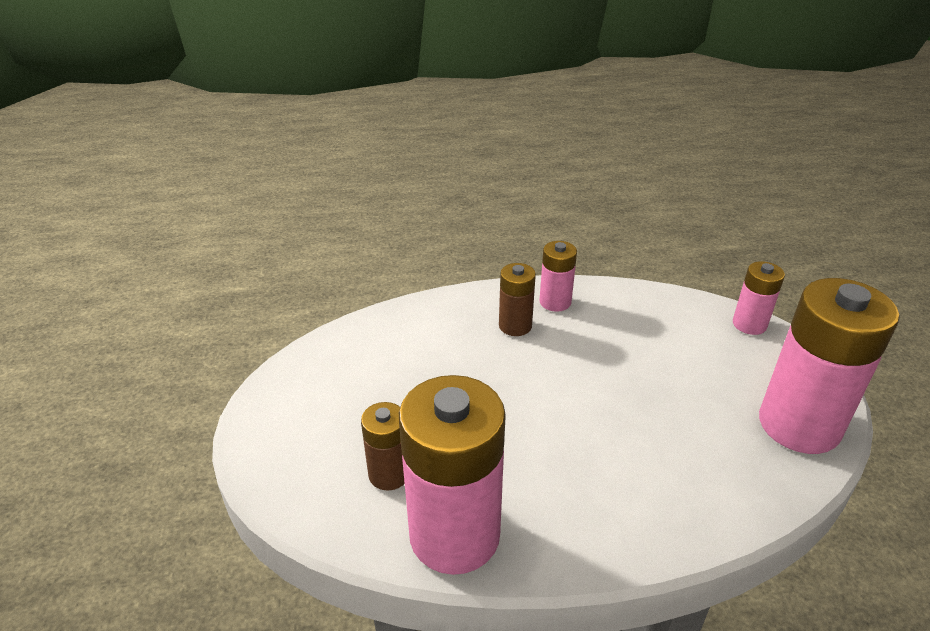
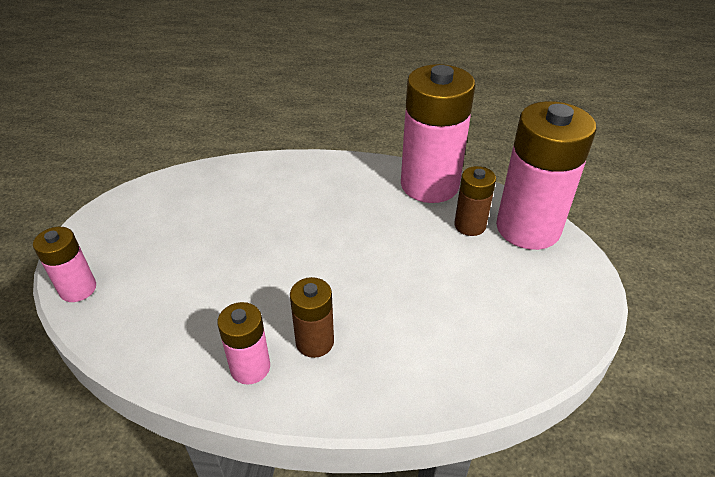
camera: 165 degrees left, 5 degrees up
(799, 425) = (151, 200): pink battery -> pink battery (528, 228)

